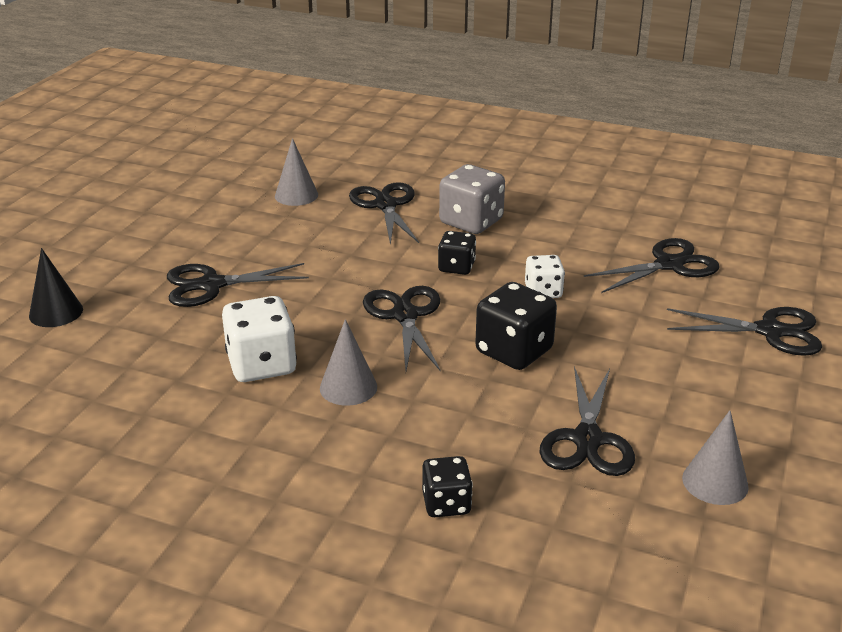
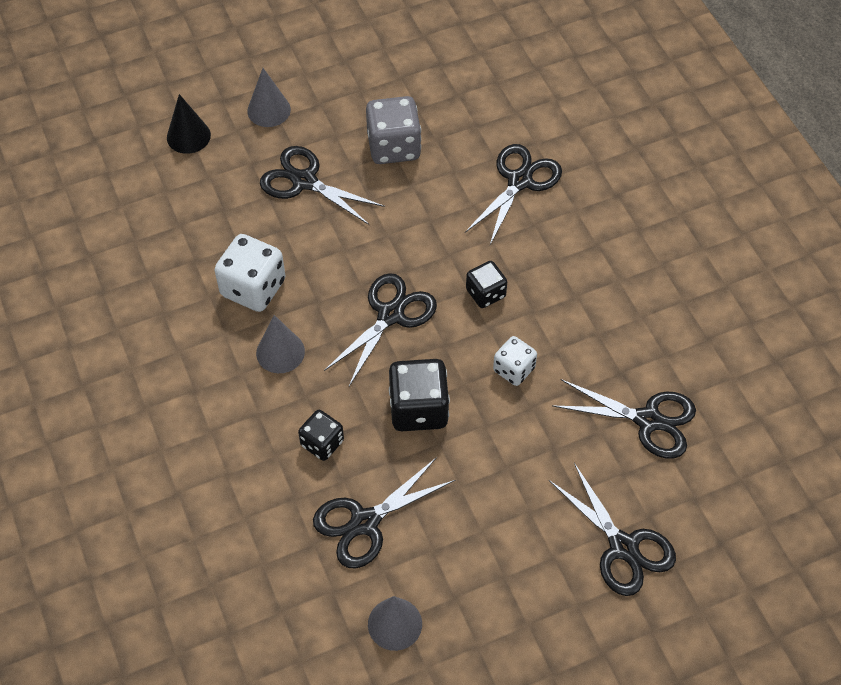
camera: 45 degrees right, 25 degrees up
(296, 195) = (468, 118): grey cone -> grey cone (269, 110)
(446, 503) = (226, 494): black dice -> black dice (322, 443)
(471, 222) = (559, 251): grey dice -> grey dice (393, 147)

